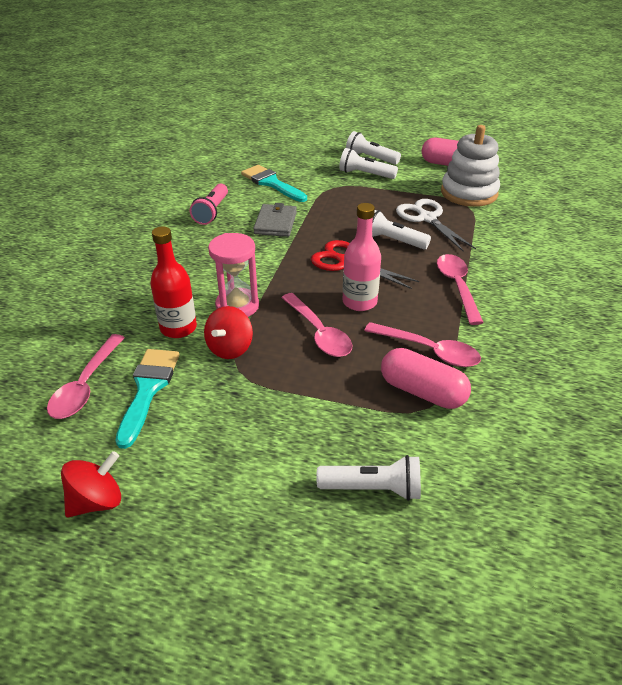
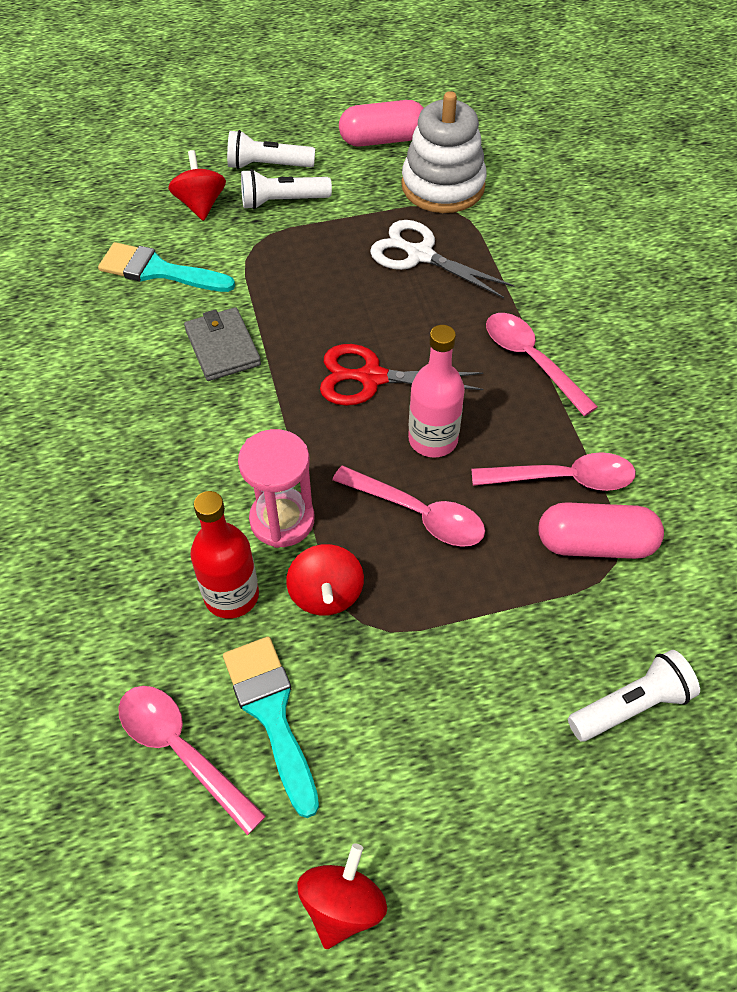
camera: 30 degrees left, 15 degrees up
(86, 385) = (182, 751): pink spoon -> pink spoon turned 150 degrees clockwise
(212, 212) = (112, 364): pink flashlight -> none
(319, 164) = (200, 204): none -> red spinning top
(392, 241) = (403, 314): white flashlight -> none

